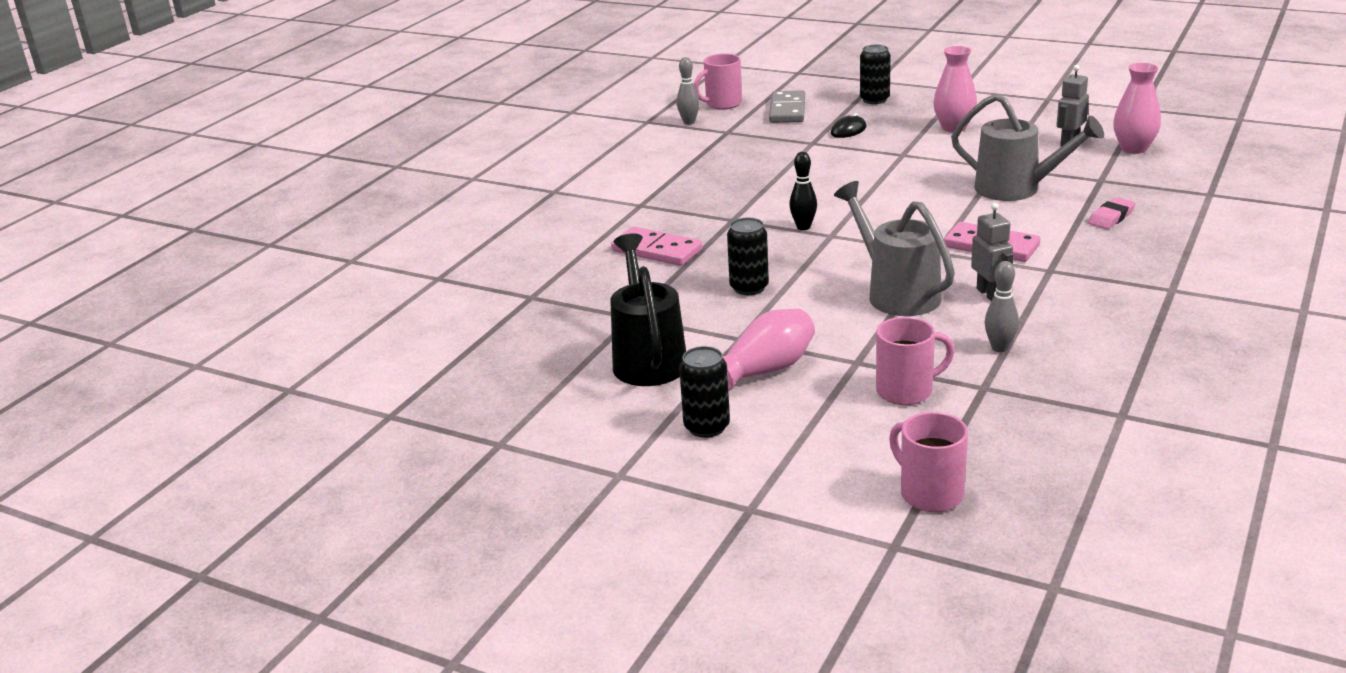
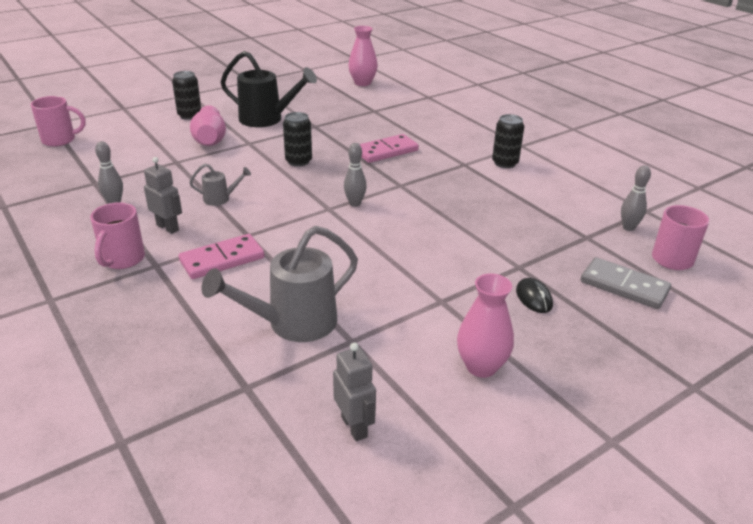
camera: 115 degrees right, 5 degrees up
(803, 227) = (355, 204): black bowling pin -> grey bowling pin
(874, 100) = (618, 354): black can -> black can (505, 163)
(896, 293) = (220, 199): grey watering can -> grey watering can, size x0.48
(906, 391) = (130, 163): pink mug -> pink mug (122, 259)
(989, 294) = (168, 227): grey robot -> grey robot turned 150 degrees counterclockwise
(1111, 217) = (176, 343): pink eraser -> none
(1134, 148) = (282, 470): pink vase -> pink vase (362, 83)

